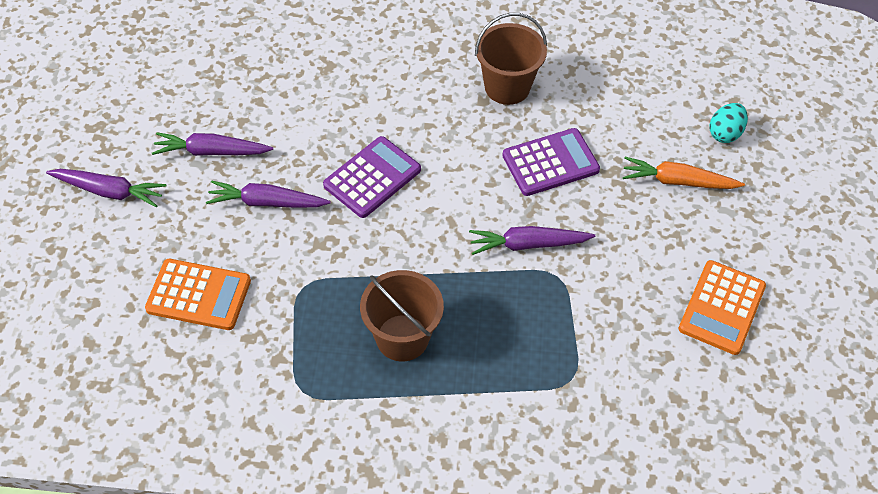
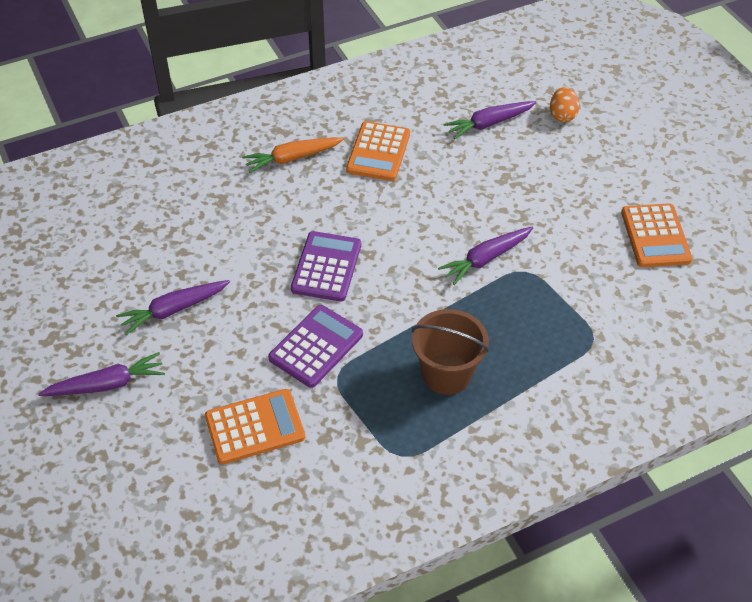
camera: 30 degrees left, 5 degrees down
(266, 202) = (254, 327): purple carrot -> purple carrot (489, 124)
(507, 87) = (378, 152): brown bucket -> orange calculator
(550, 163) = (455, 192): purple calculator -> purple calculator (316, 346)
(677, 181) = (556, 163): orange carrot -> orange carrot (292, 158)
(725, 133) = (562, 115): turquoise egg -> orange egg

